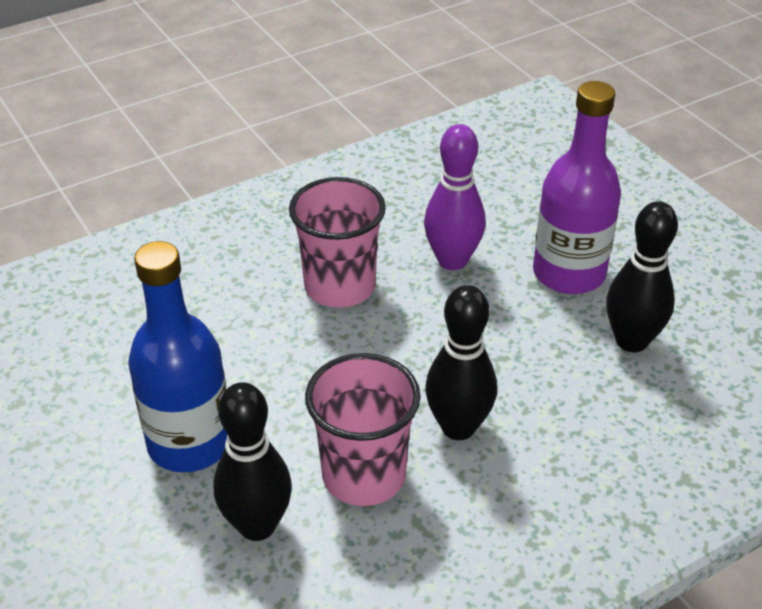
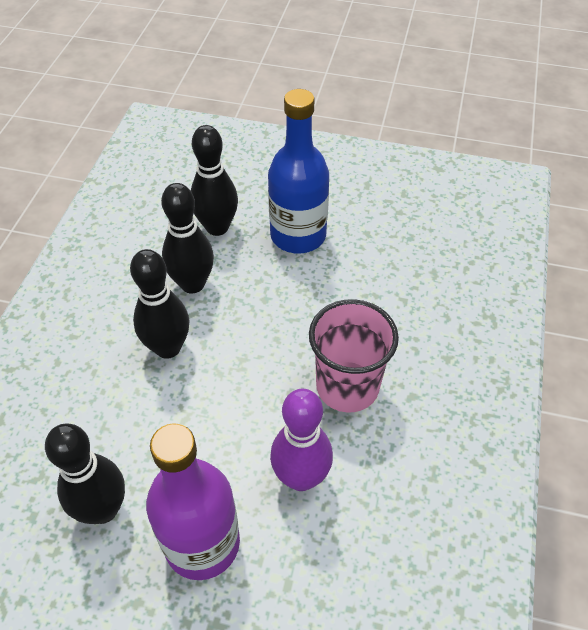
camera: 135 degrees right, 10 degrees up
(364, 475) = (192, 284): pink cup -> black bowling pin

